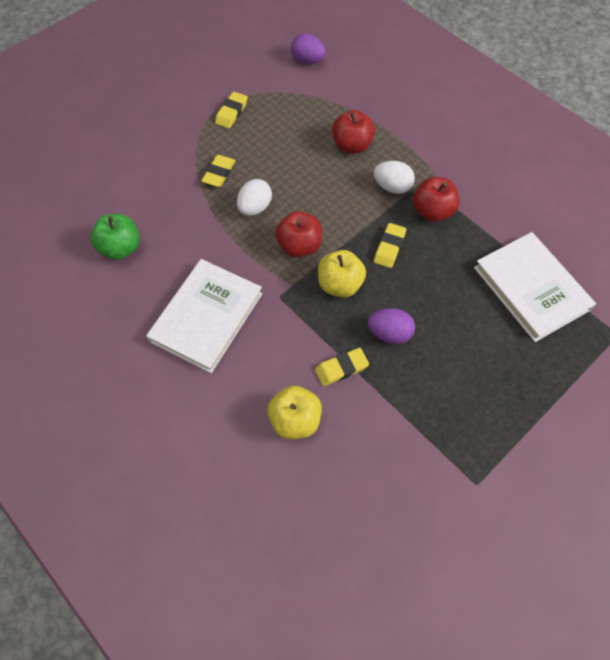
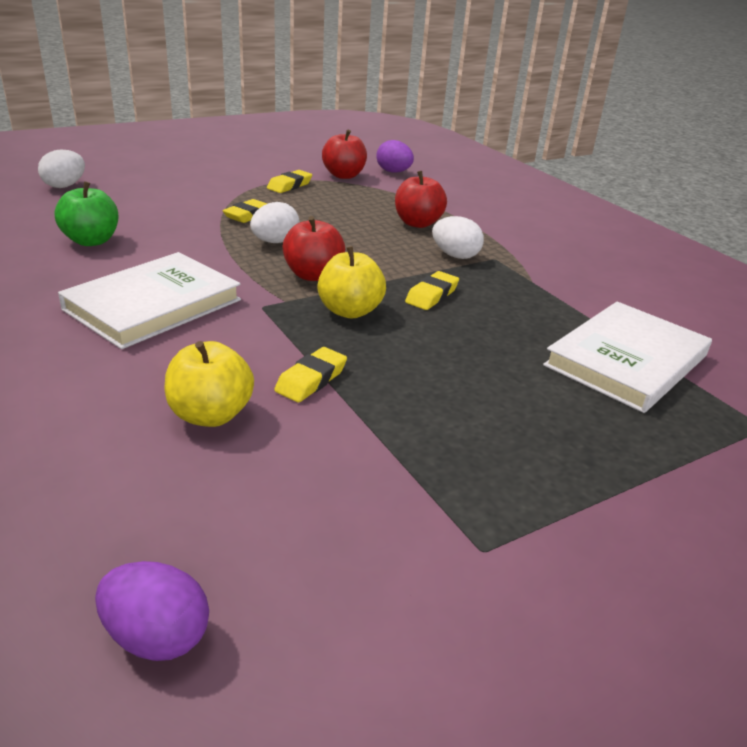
camera: 10 degrees right, 30 degrees down
(53, 170) = (65, 186): none -> white egg
(341, 368) = (311, 380): yellow eraser -> yellow eraser turned 45 degrees counterclockwise
(389, 333) = (399, 362): purple egg -> purple egg (157, 636)
(432, 211) = (501, 280): red apple -> red apple (344, 175)
(531, 288) = (626, 361): white book -> white book turned 60 degrees clockwise

